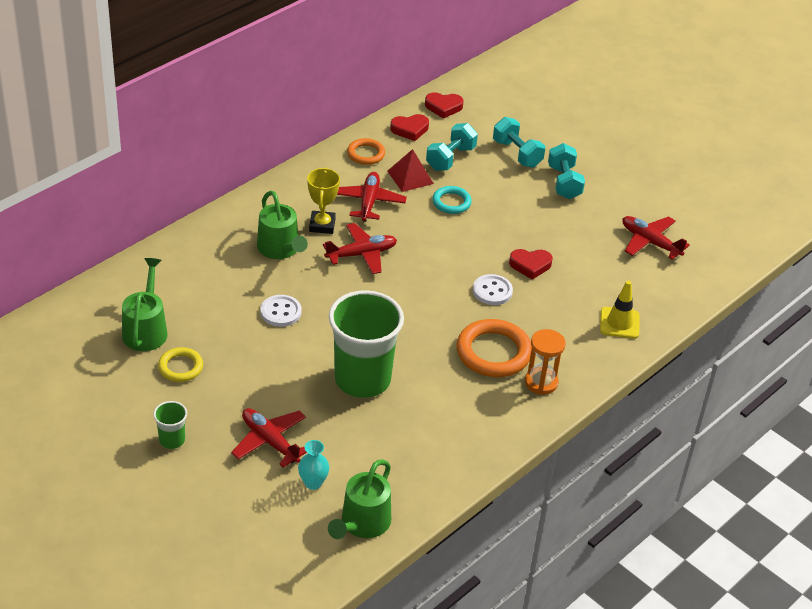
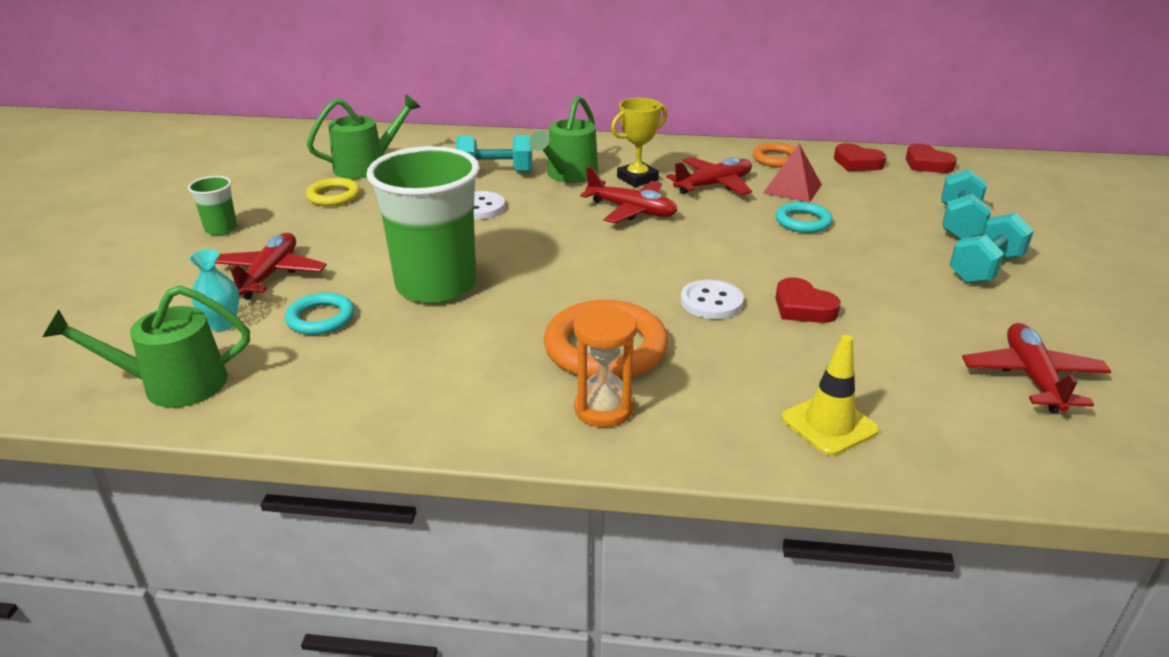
camera: 55 degrees right, 10 degrees down
(350, 441) = (321, 318): none -> turquoise ring
(450, 158) = (865, 195): turquoise dumbbell -> turquoise dumbbell (495, 172)

